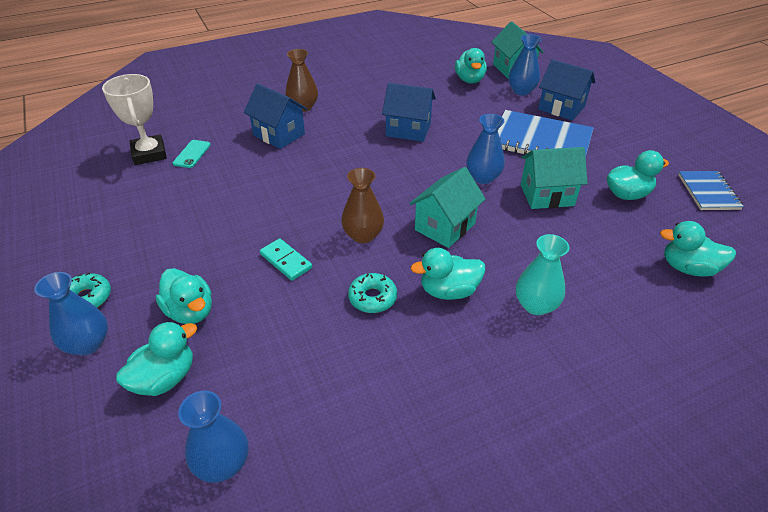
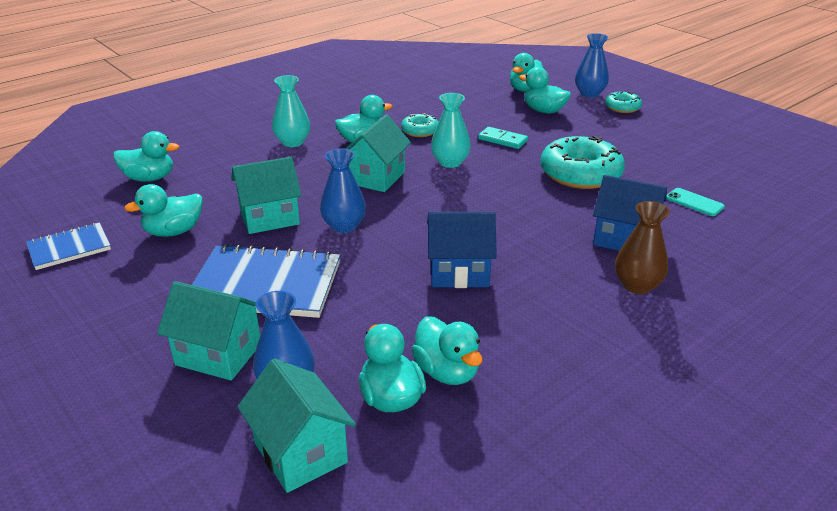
camera: 165 degrees right, 10 degrees down
(149, 154) = (740, 196): white trophy -> none
(192, 154) = (694, 202): turquoise phone -> turquoise phone turned 45 degrees counterclockwise
(223, 463) = (464, 74): blue vase -> none
(250, 198) = (580, 174): none -> turquoise donut
(363, 235) = (450, 162): brown vase -> turquoise vase
(438, 85) = (447, 372): none -> turquoise duck
(561, 108) = (218, 354): blue house -> turquoise house
(708, 192) = (69, 248): blue notebook -> blue notebook turned 75 degrees clockwise

